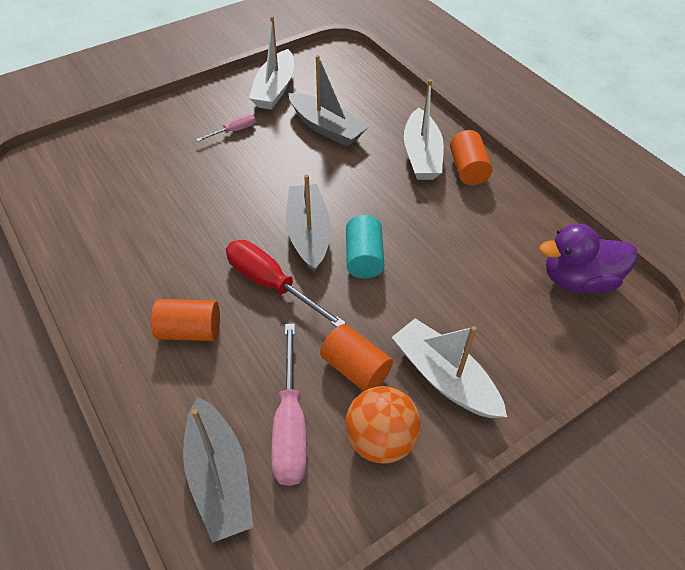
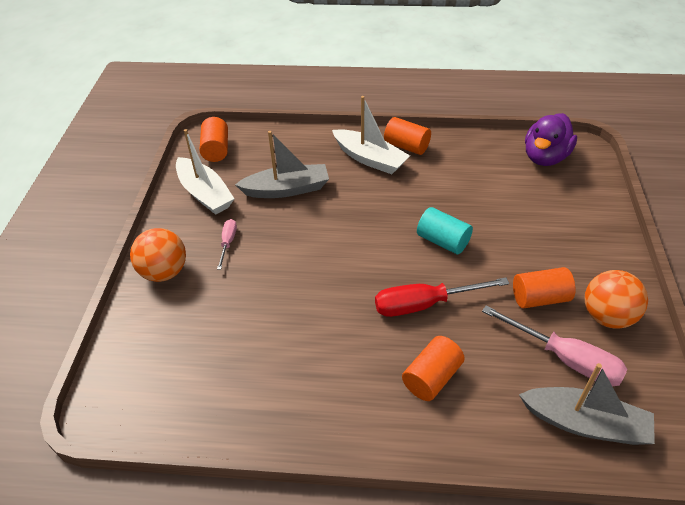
camera: 50 degrees left, 5 degrees down
(175, 117) = (164, 272): none -> orange ball
(309, 234) = (392, 257): grey boat -> none
(331, 66) = (216, 149): none -> orange cylinder
(444, 377) = (578, 258): white boat -> none

